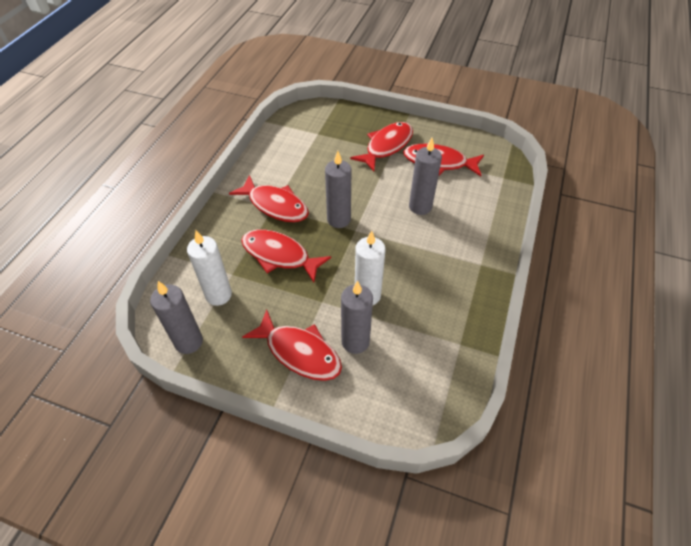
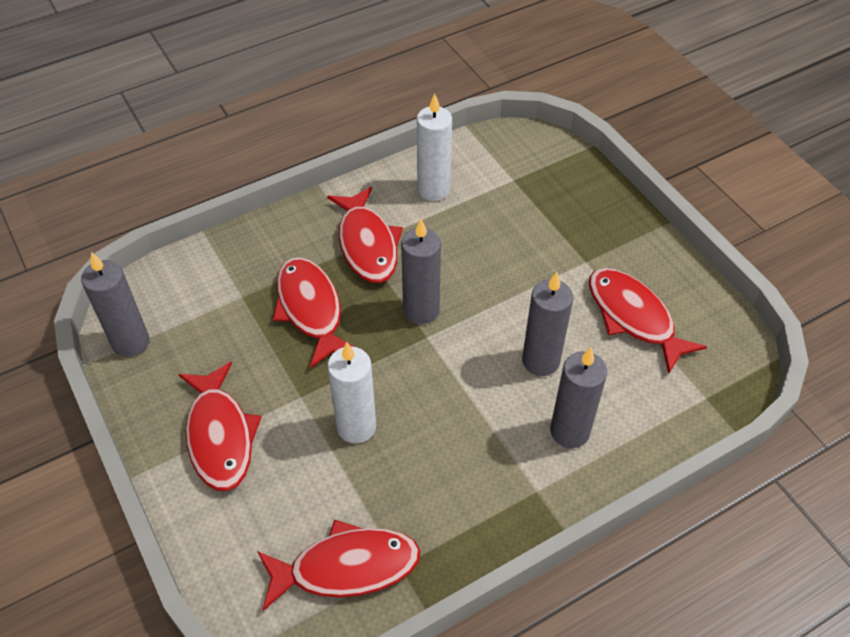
camera: 40 degrees right, 0 degrees up
(218, 295) = (206, 311): white candle -> white candle (433, 189)
(355, 341) = (287, 469): grey candle -> grey candle (569, 431)
(386, 146) = (586, 250): red fish -> red fish (347, 567)

